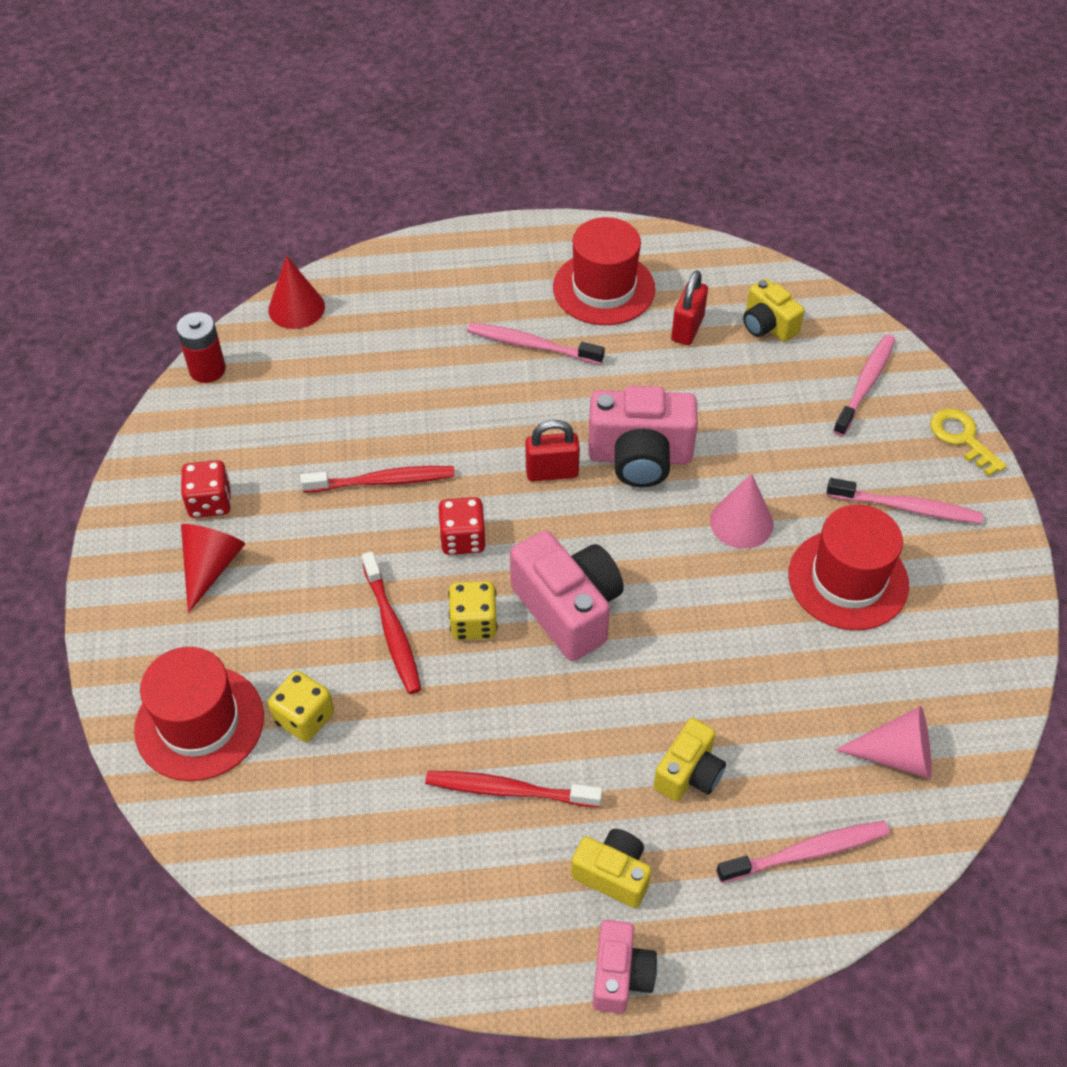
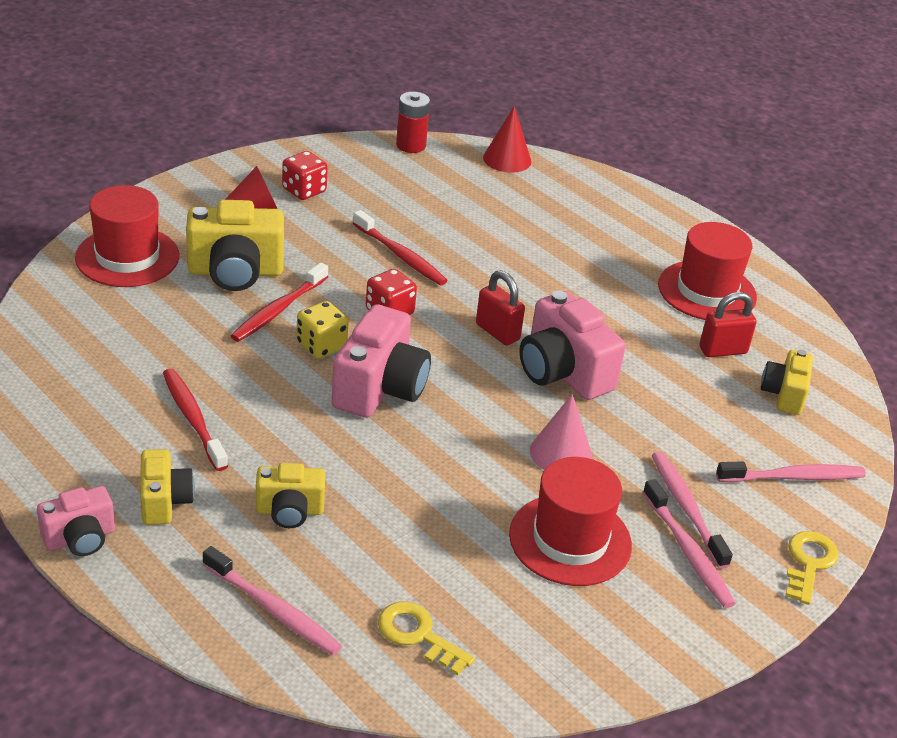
camera: 50 degrees right, 15 degrees down
(302, 635) = (235, 272): none -> yellow camera
(304, 718) = (170, 299): yellow dice -> none
(531, 345) = (605, 276): pink toothbrush -> pink toothbrush (686, 508)
(896, 755) = (418, 635): pink cone -> yellow key

